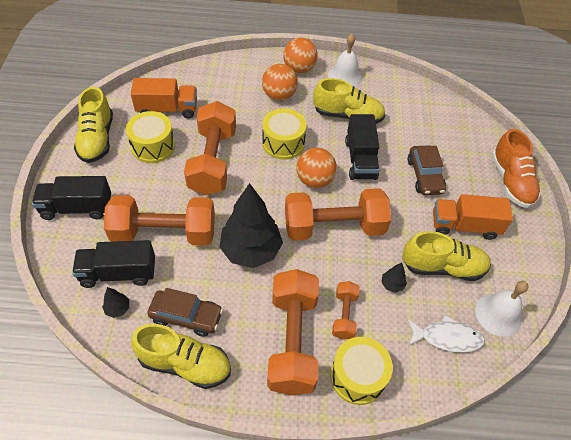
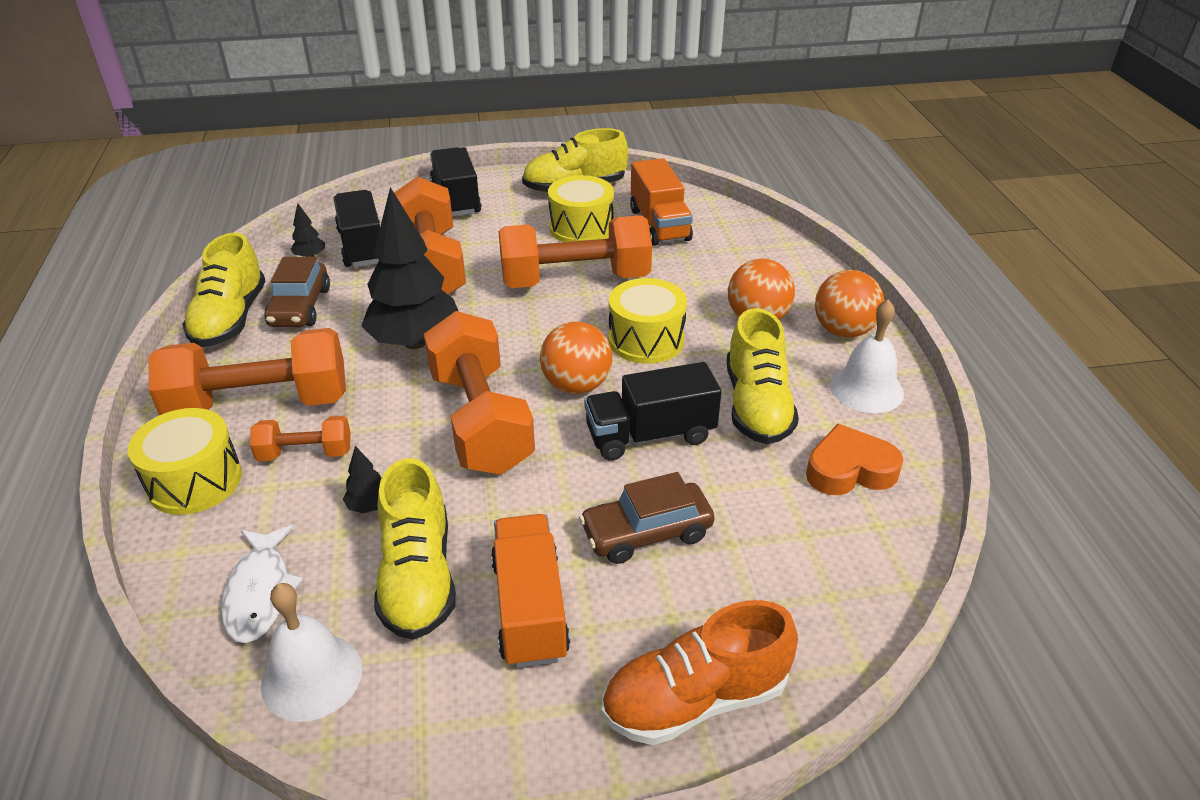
camera: 80 degrees right, 15 degrees down
(396, 99) = (849, 469): none -> orange heart

